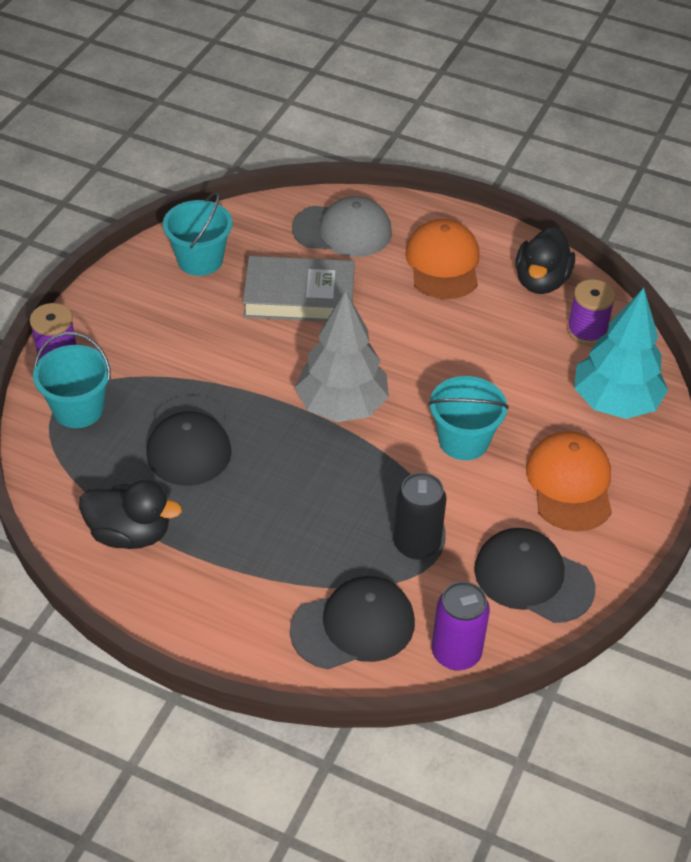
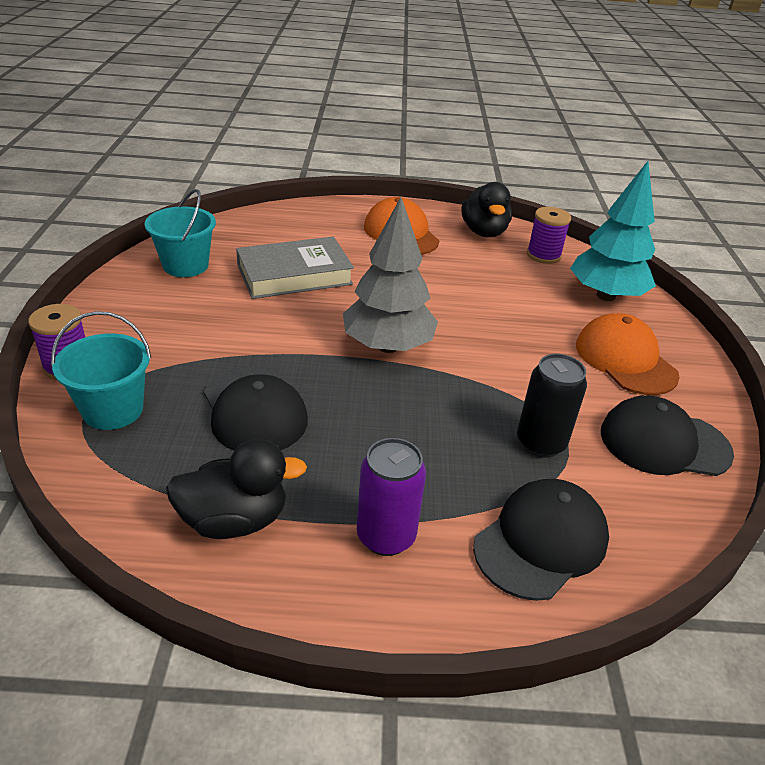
camera: 25 degrees left, 10 degrees down
(342, 231) = (303, 227): grey cap -> none
(456, 653) = (658, 535): purple can -> purple can (386, 536)
(463, 441) = (513, 348): turquoise bucket -> none

